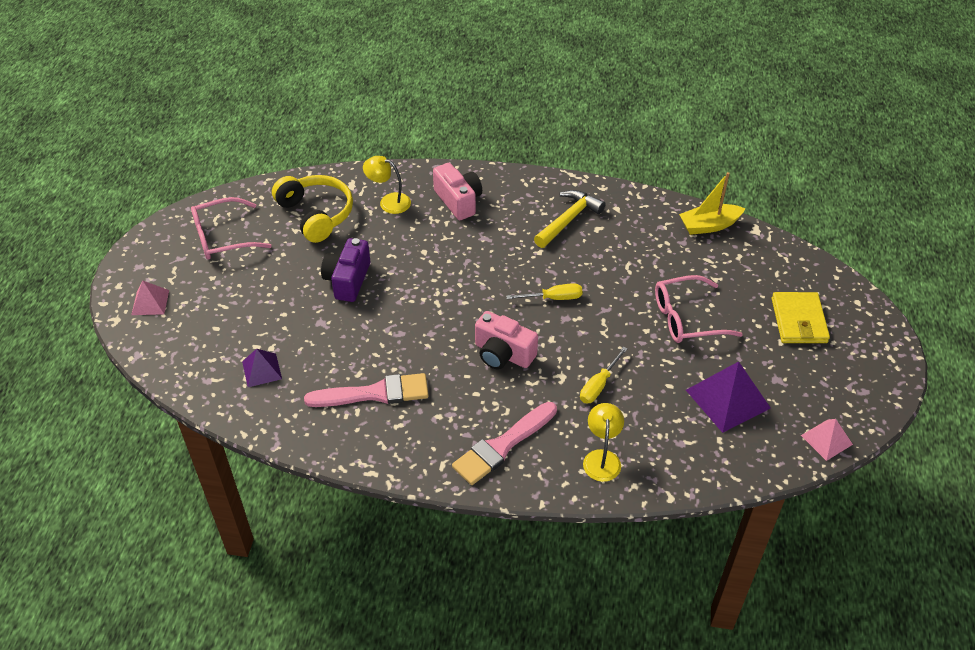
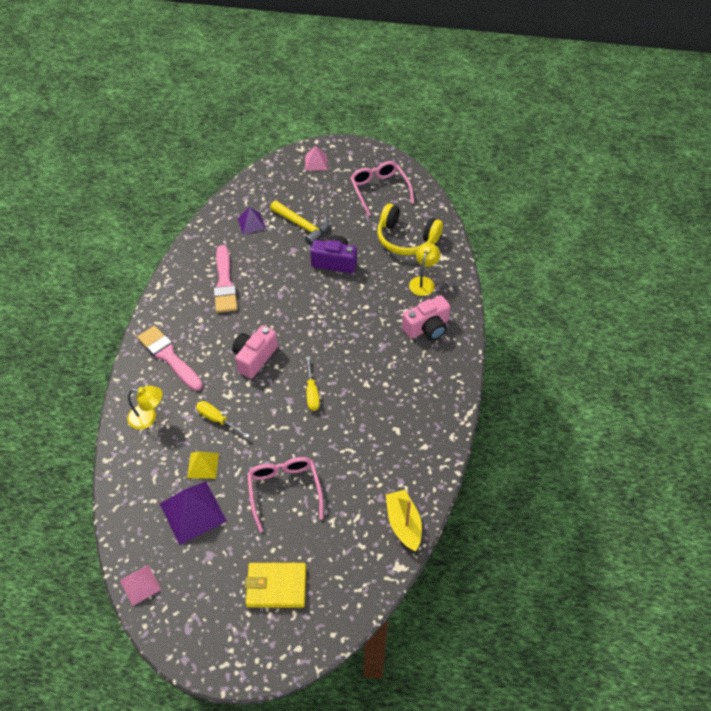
camera: 90 degrees right, 5 degrees up
(316, 214) = (406, 239): yellow headphones -> yellow headphones turned 60 degrees clockwise
(568, 219) = (407, 407): yellow hammer -> yellow hammer (302, 226)
(664, 394) = (203, 465): none -> yellow pyramid

